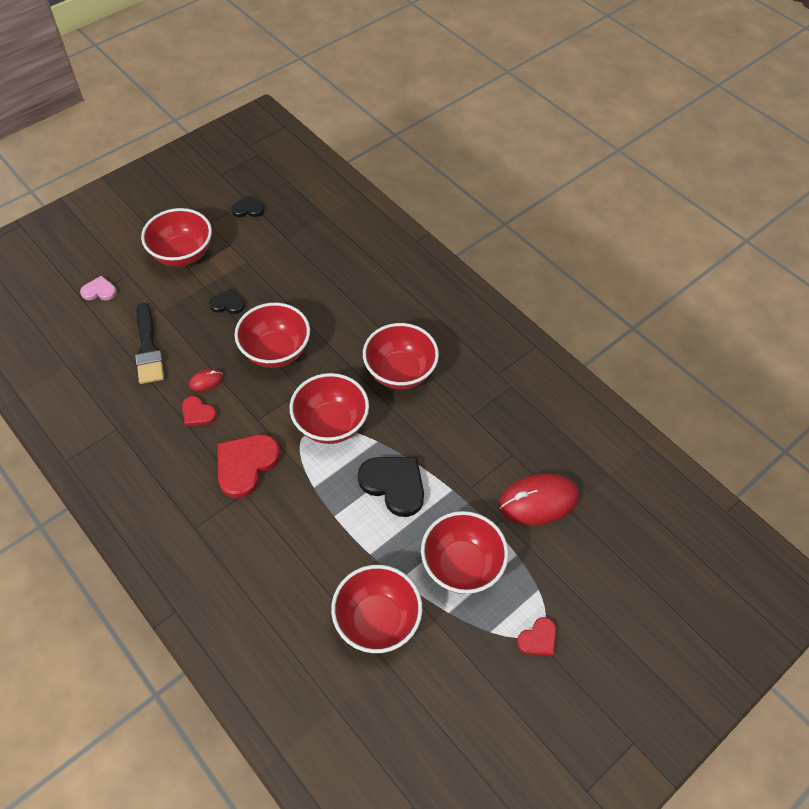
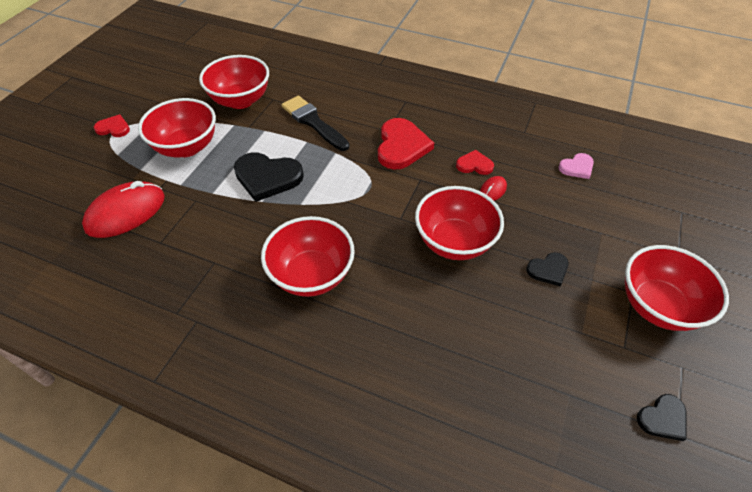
camera: 155 degrees right, 5 degrees down
(99, 291) = (680, 226): pink heart -> pink heart (577, 167)
(148, 348) = (572, 195): black brush -> black brush (313, 122)
(331, 424) = (352, 200): red bowl -> none
(538, 639) = (113, 128): red heart -> red heart turned 75 degrees clockwise

